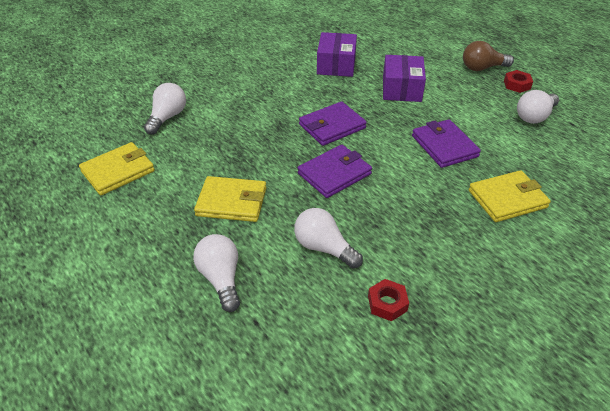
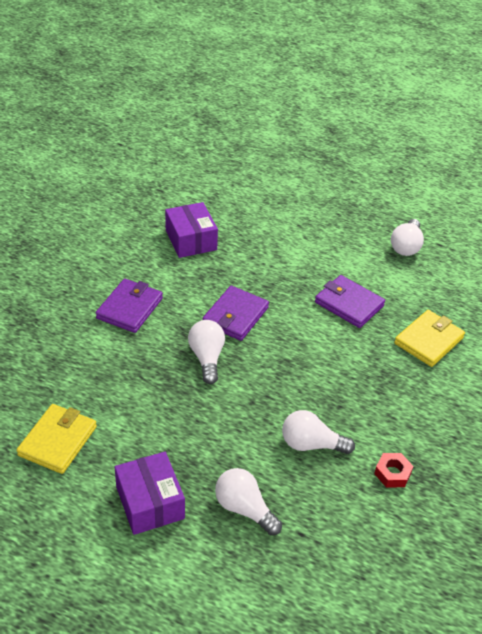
camera: 30 degrees left, 0 degrees up
(167, 117) = (59, 361): white light bulb -> white light bulb (207, 358)
(231, 202) = (198, 431): yellow wallet -> none
(334, 174) = (271, 367): purple wallet -> purple wallet (129, 308)
(401, 89) = (273, 251): purple box -> purple box (150, 502)
(482, 68) = (332, 203): brown light bulb -> none
(517, 85) = (373, 214): red nut -> none

